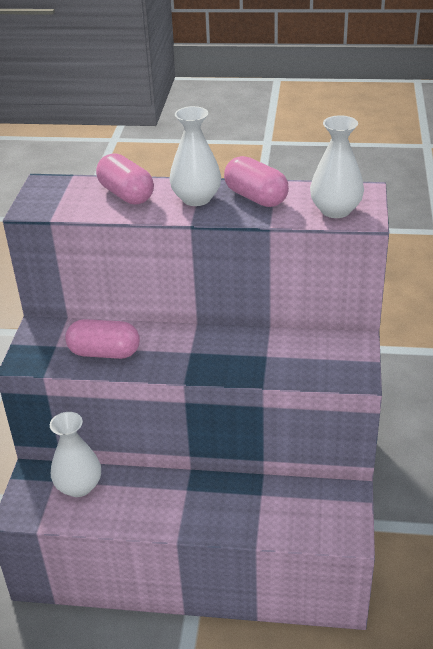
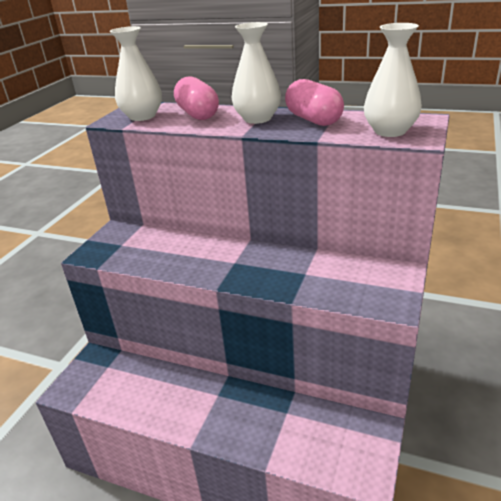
camera: 15 degrees right, 5 degrees down
(79, 486) = (125, 375): white vase -> white vase (142, 116)
(104, 353) = (158, 255): pink capsule -> none

